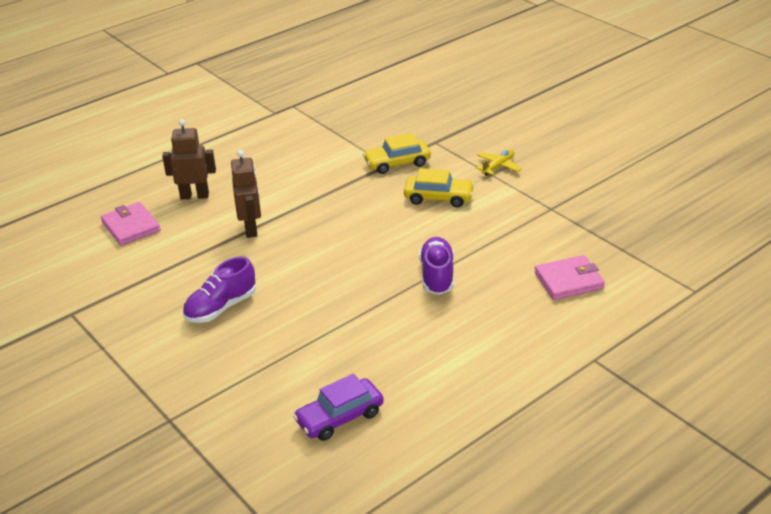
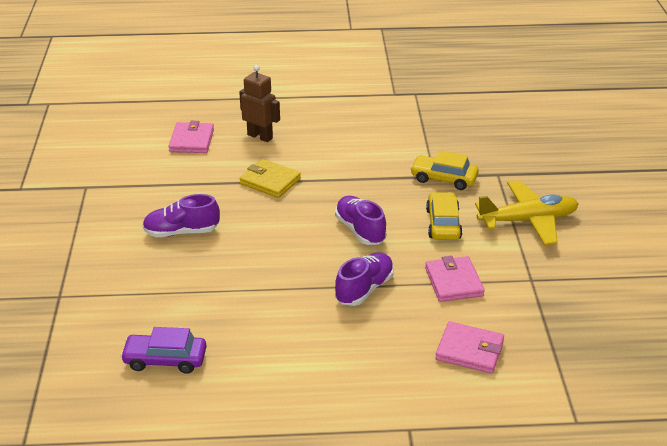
camera: 35 degrees right, 0 degrees up
(251, 229) = (270, 181): brown robot -> yellow wallet
(378, 233) = (360, 230): none -> purple shoe
(438, 198) = (443, 224): yellow car -> yellow car turned 135 degrees counterclockwise
(498, 166) = (528, 220): yellow plane -> yellow plane, size x1.98
(498, 237) = (453, 282): none -> pink wallet

